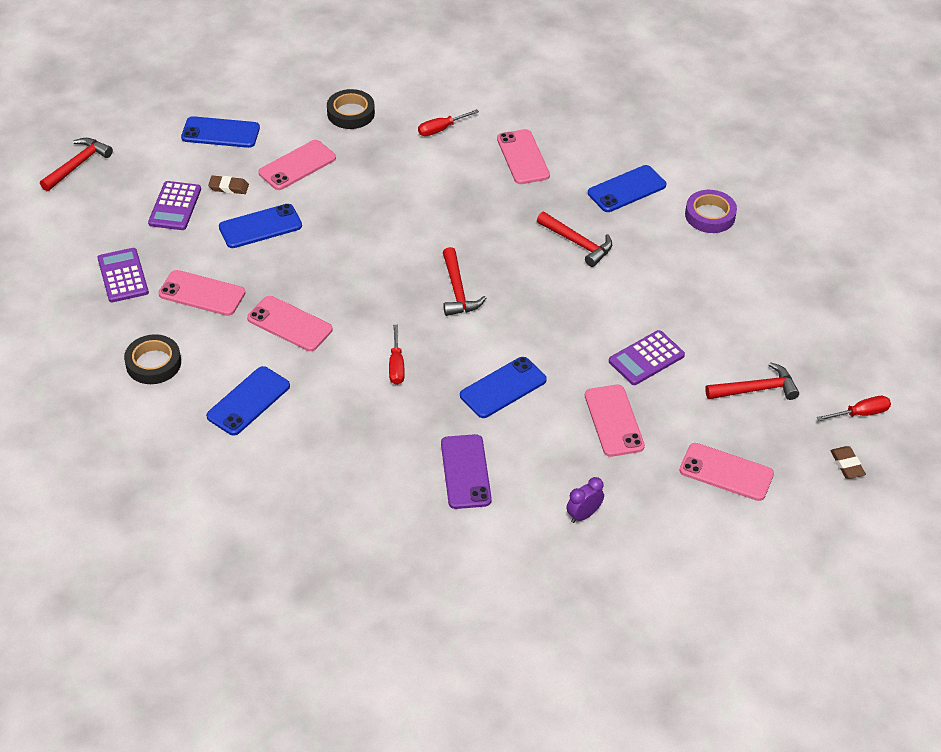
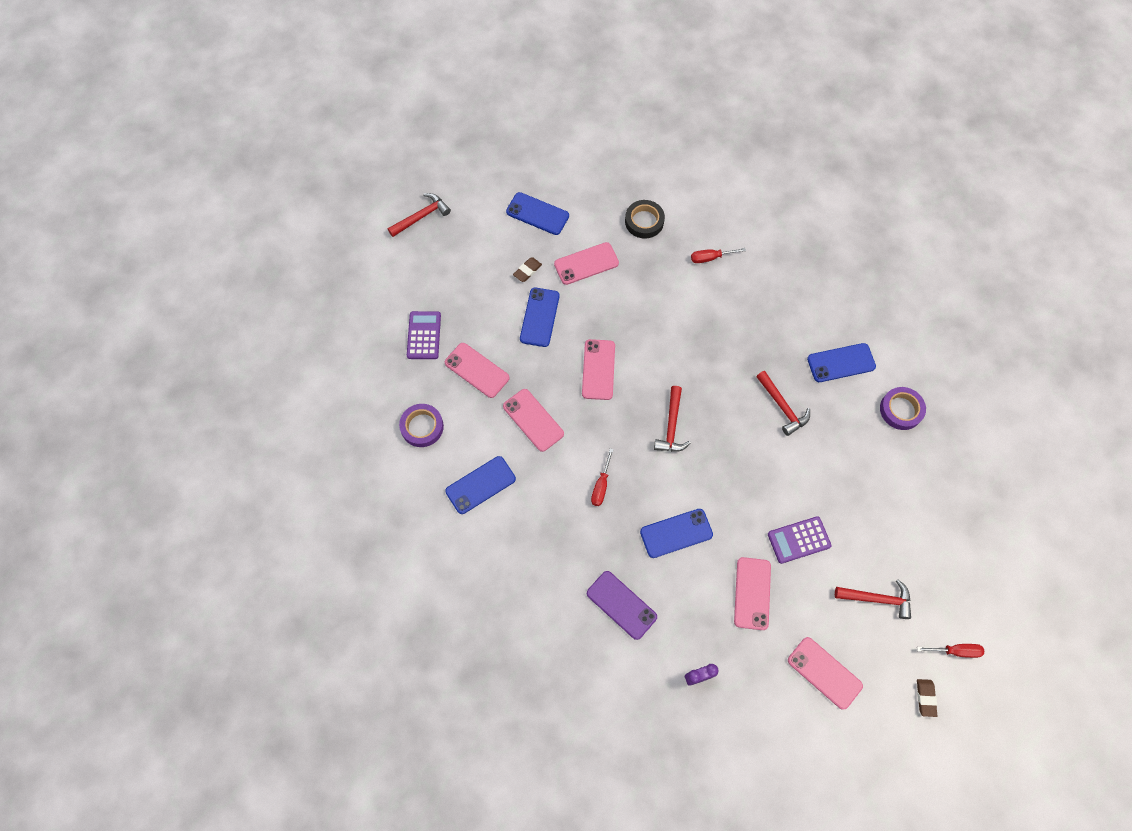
camera: 20 degrees right, 20 degrees up
(153, 363) = (422, 427): black tape -> purple tape
(175, 206) = (482, 278): purple calculator -> none
(228, 187) = (527, 271): brown eraser -> brown eraser turned 75 degrees counterclockwise
(260, 227) = (540, 317): blue phone -> blue phone turned 75 degrees counterclockwise
(465, 472) = (621, 605): purple phone -> purple phone turned 60 degrees counterclockwise
(523, 157) = (767, 305): pink phone -> pink phone (598, 369)

